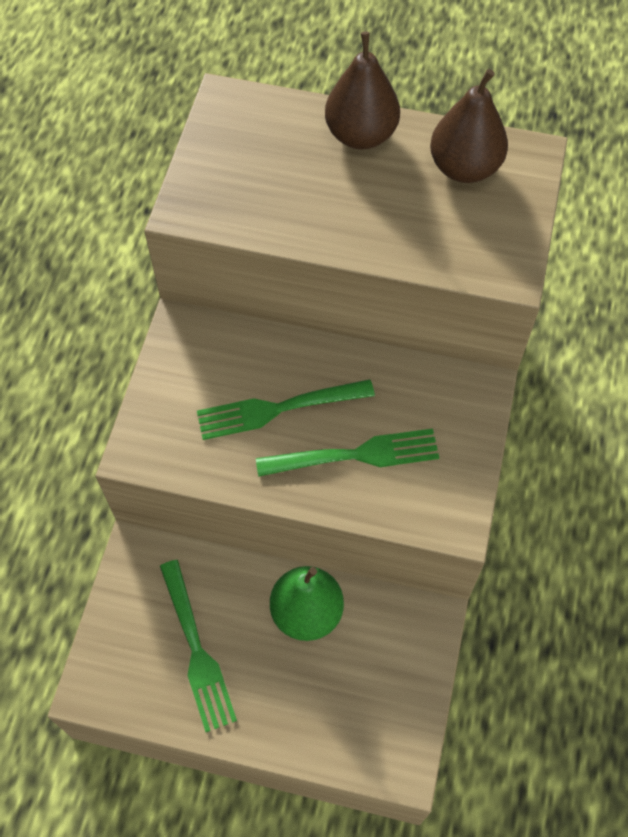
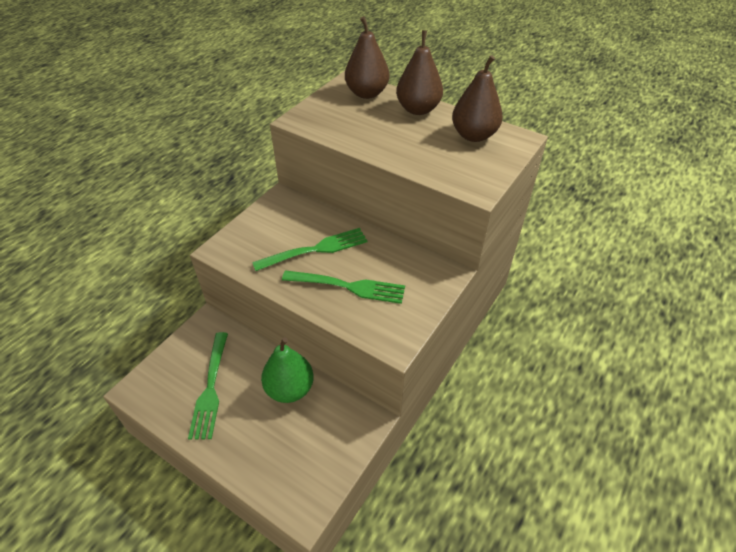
camera: 20 degrees right, 15 degrees down
(266, 121) = (367, 93): none -> brown pear
(279, 408) = (315, 250): green fork -> green fork turned 150 degrees clockwise

